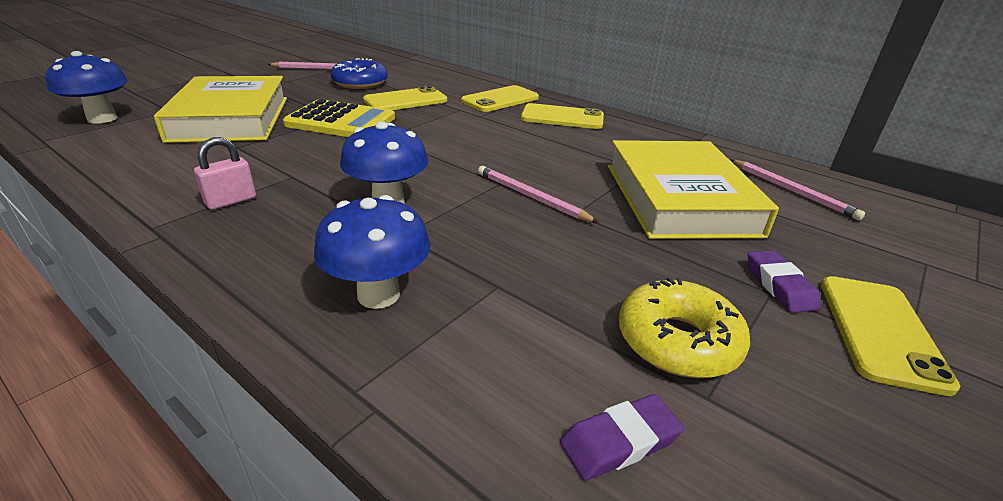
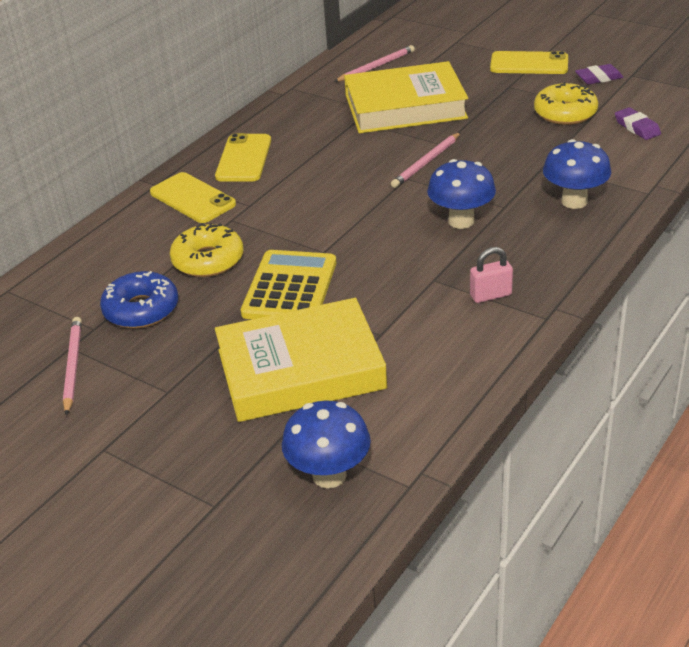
camera: 90 degrees left, 5 degrees up
(231, 201) = (490, 295): pink padlock -> pink padlock turned 60 degrees counterclockwise
(405, 100) = (208, 260): yellow phone -> yellow donut
(779, 286) = (501, 83): purple eraser -> purple eraser (598, 78)

